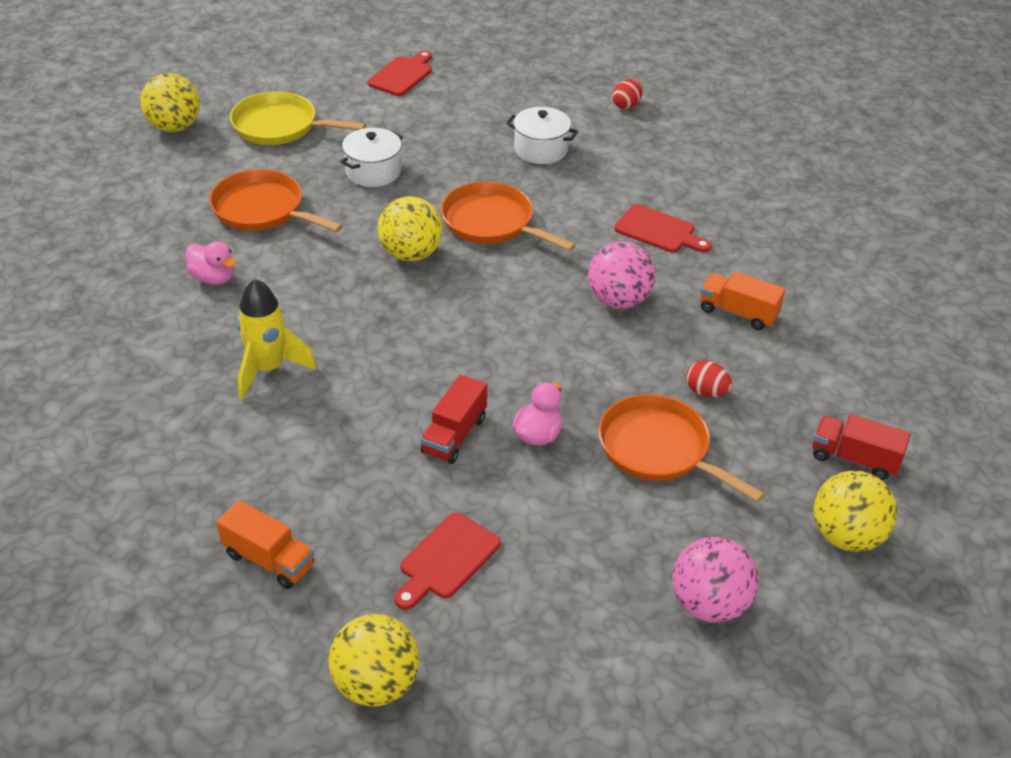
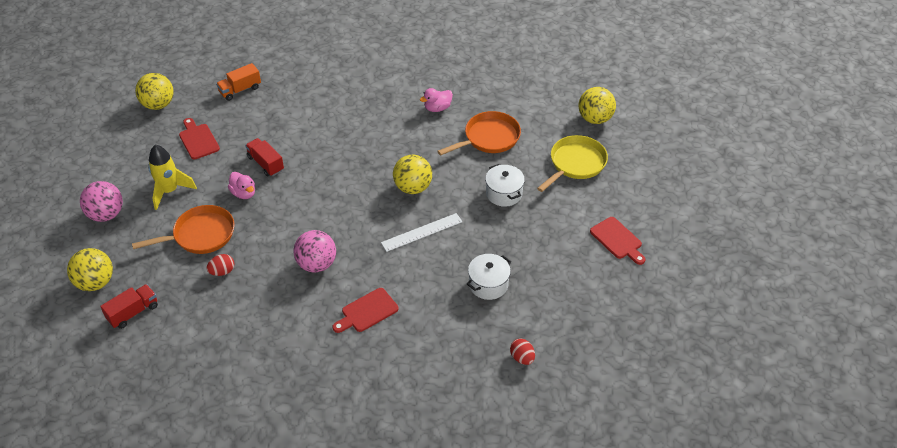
camera: 115 degrees right, 5 degrees up
(268, 369) = (354, 113): yellow rocket -> yellow rocket (169, 191)
(492, 223) = (422, 232): orange pan -> white ruler
(738, 313) = (270, 316): orange truck -> none

